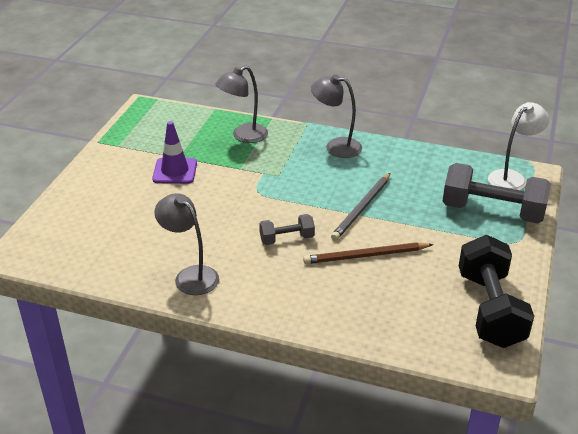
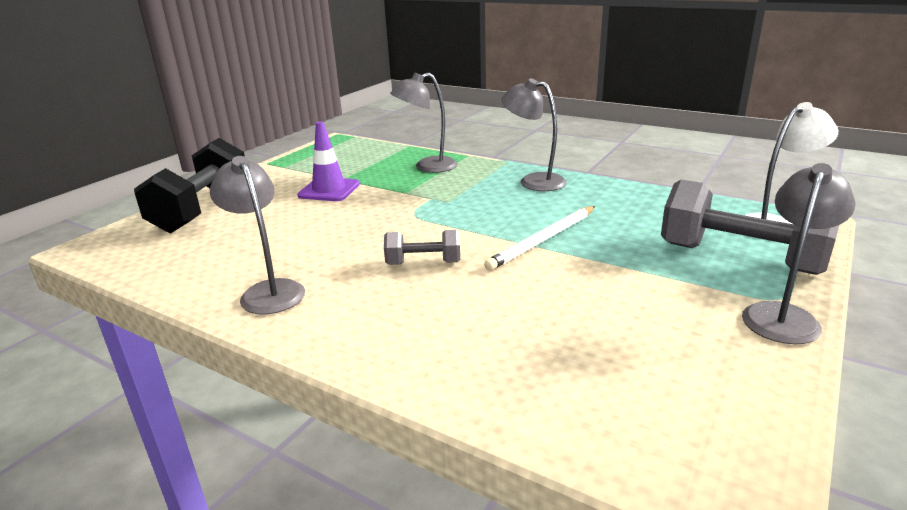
camera: 15 degrees right, 10 degrees down
(361, 208) = (543, 240): grey pencil -> white pencil
(365, 256) = (527, 292): brown pencil -> none
(490, 309) = (722, 391): black dumbbell -> black dumbbell (202, 209)
(519, 254) = (783, 315): none -> grey lamp

